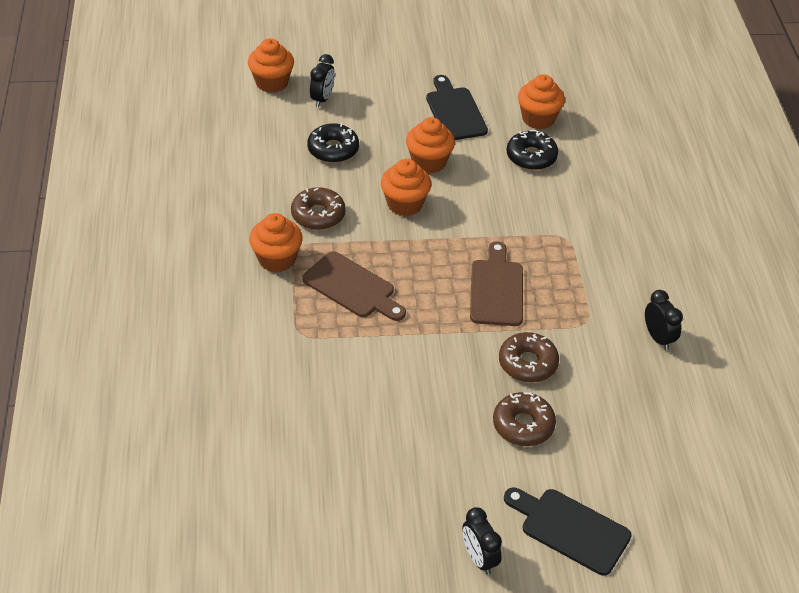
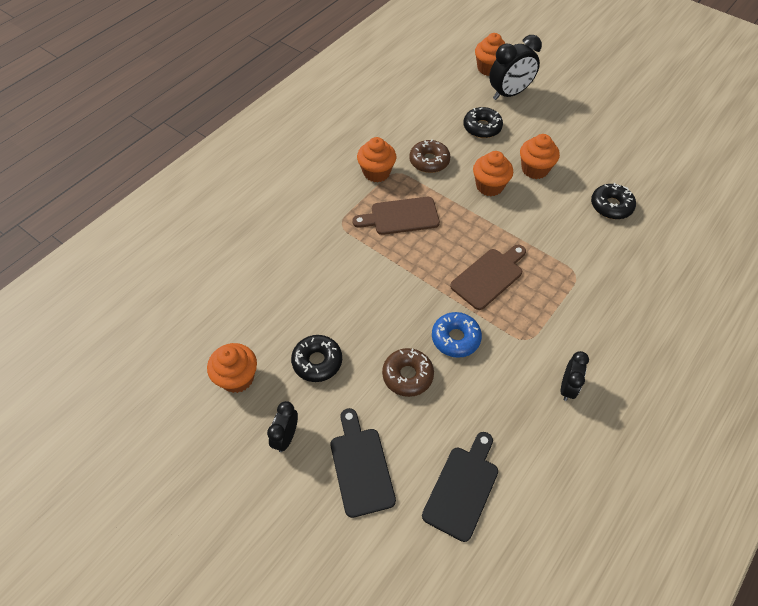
camera: 45 degrees right, 10 degrees up
(322, 99) = (509, 94): black clock -> black clock, size x1.71
(352, 287) = (400, 216): brown cutting board -> brown cutting board turned 90 degrees clockwise
(430, 474) = (317, 362): none -> black donut
(454, 111) = (589, 147): black cutting board -> black cutting board (462, 488)
(527, 363) = (455, 338): brown donut -> blue donut
(538, 119) = (644, 184): orange cupcake -> orange cupcake (237, 378)

